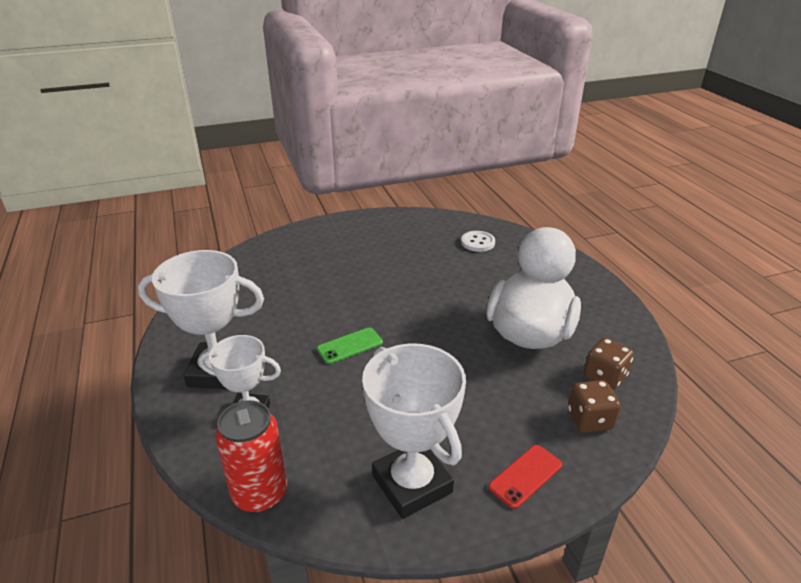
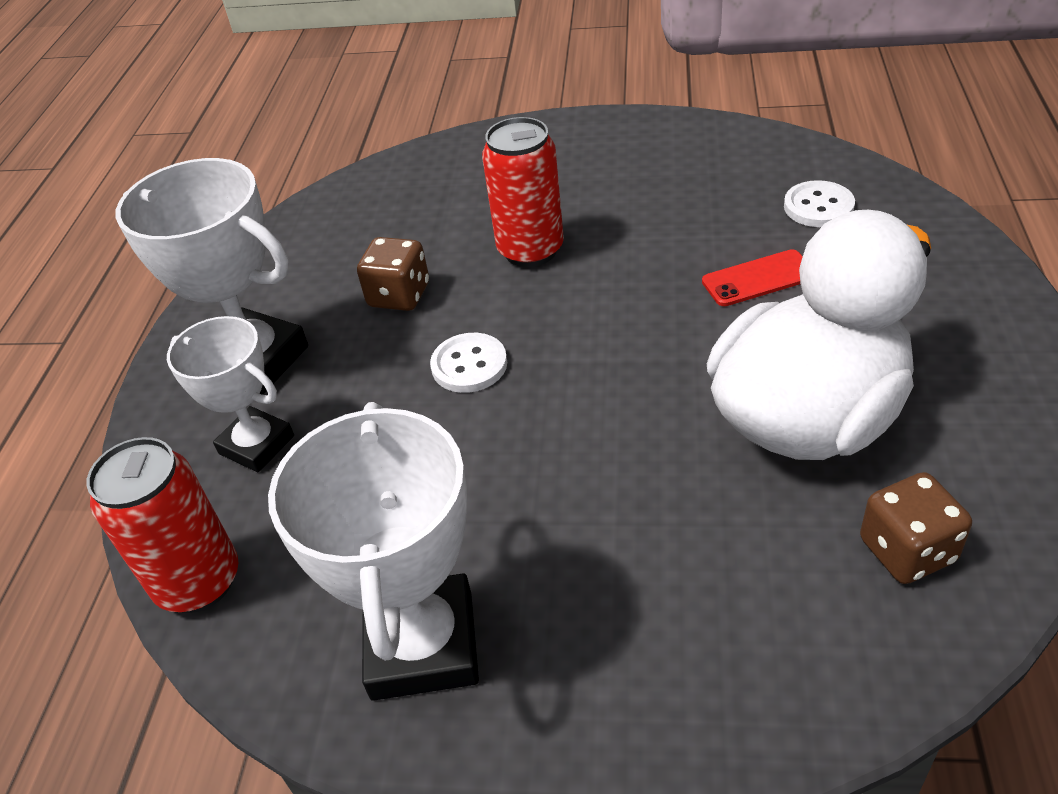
camera: 30 degrees right, 10 degrees up
(348, 285) = (530, 250): none -> red can
(350, 346) = (469, 365): green phone -> white button
(525, 476) = (622, 700): red phone -> red phone (758, 279)
(589, 420) = (817, 631): brown dice -> brown dice (399, 295)

